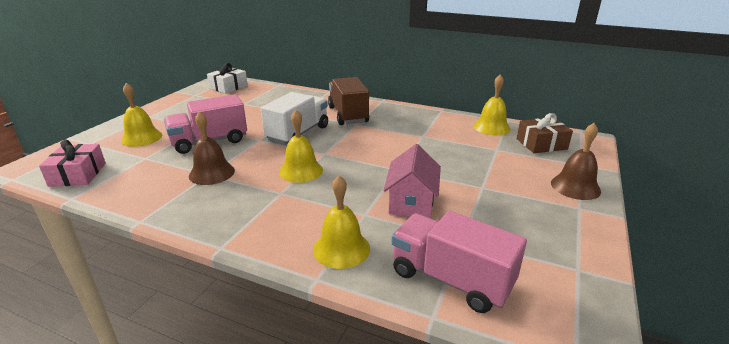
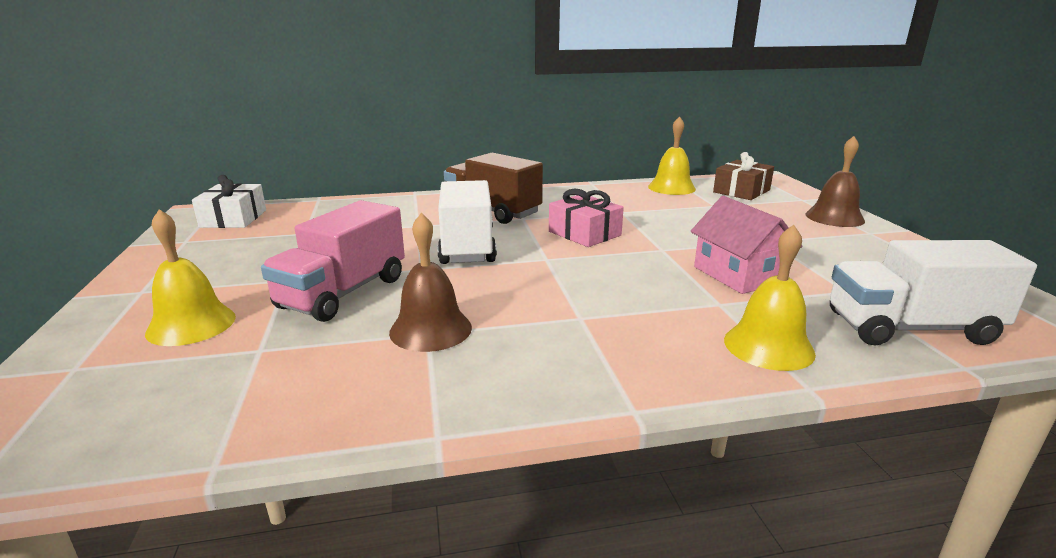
camera: 35 degrees left, 5 degrees down
(78, 174) = (150, 423): pink gift -> pink gift (584, 233)
(301, 171) = (556, 285): yellow bell -> none
(451, 279) = (910, 328): pink truck -> white truck

